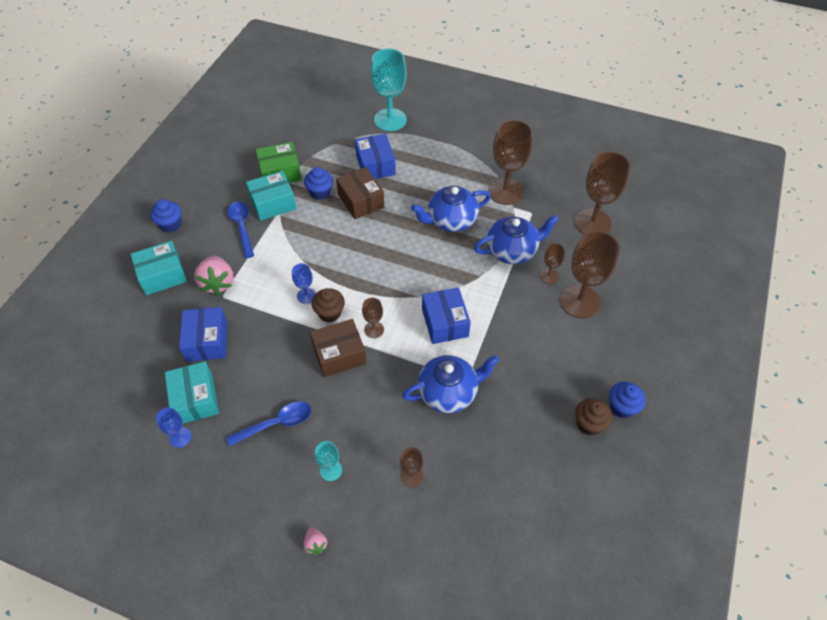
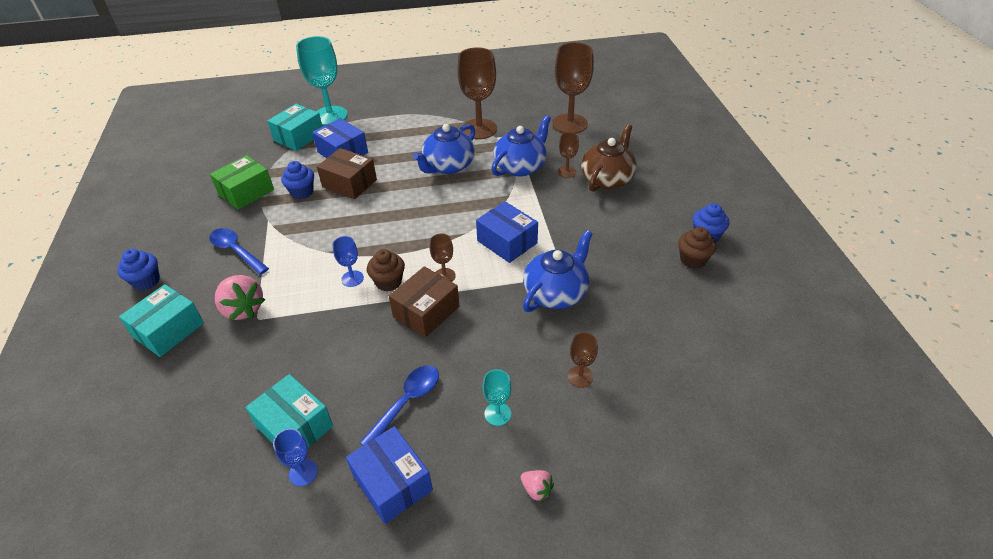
camera: 30 degrees left, 10 degrees down
(207, 341) = (268, 366): blue box -> blue box (392, 483)
(273, 203) = (257, 219): turquoise box -> turquoise box (299, 137)
(580, 301) = (607, 179): brown goblet -> brown teapot

